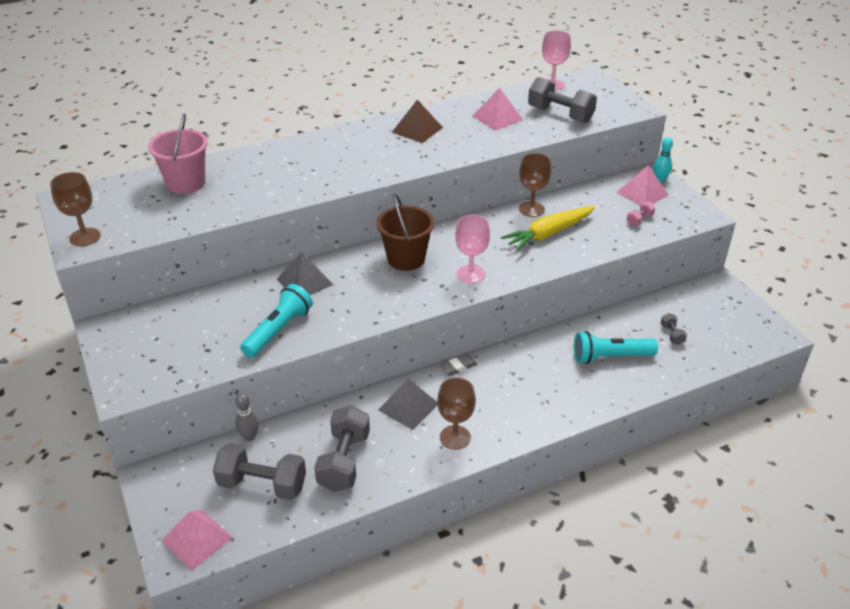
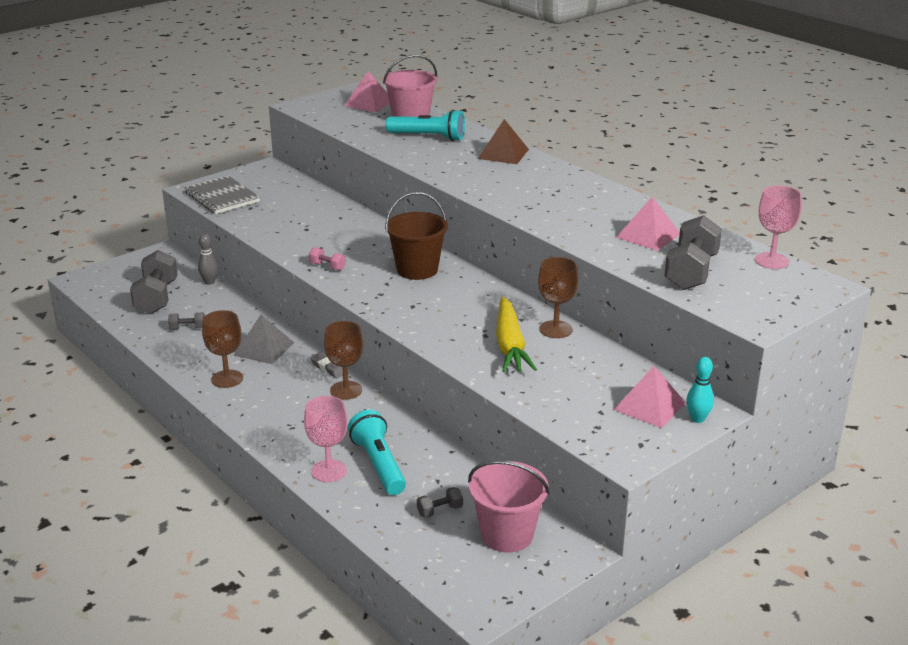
camera: 75 degrees right, 10 degrees down
(85, 237) = (313, 104): brown goblet -> brown goblet (346, 390)
(163, 369) = (222, 197): none -> grey notebook
(197, 539) = (99, 283): pink pyramid -> pink pyramid (369, 103)
(278, 330) = (283, 230): turquoise flashlight -> turquoise flashlight (428, 137)
(305, 282) = (358, 229): grey pyramid -> none
(344, 461) = (187, 328): grey dumbbell -> grey dumbbell, size x0.46
(417, 130) = (582, 197): brown pyramid -> brown pyramid (503, 154)
(470, 274) = (406, 306): pink goblet -> pink goblet (329, 471)
(548, 234) = (510, 345): yellow carrot -> yellow carrot turned 135 degrees counterclockwise
(639, 220) = (580, 407): pink dumbbell -> pink dumbbell (327, 267)
(701, 308) = (507, 535): none -> pink bucket

